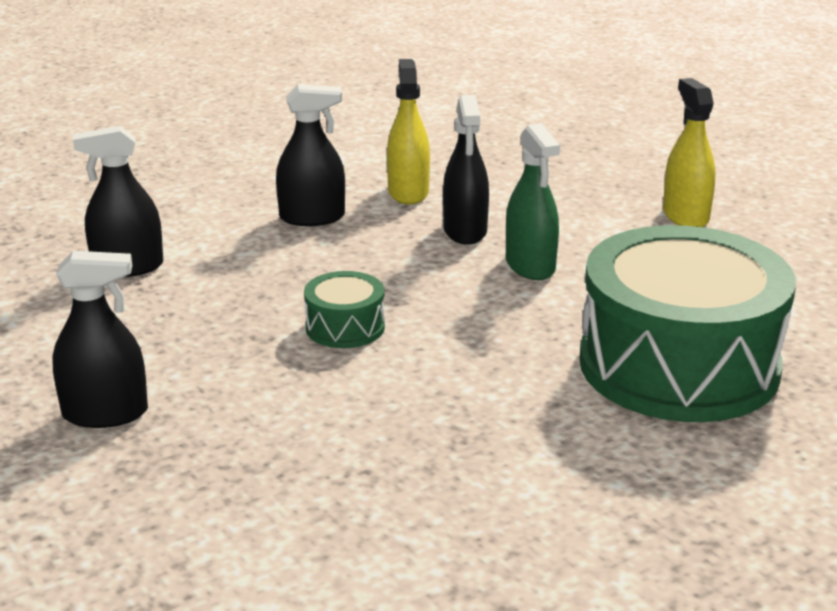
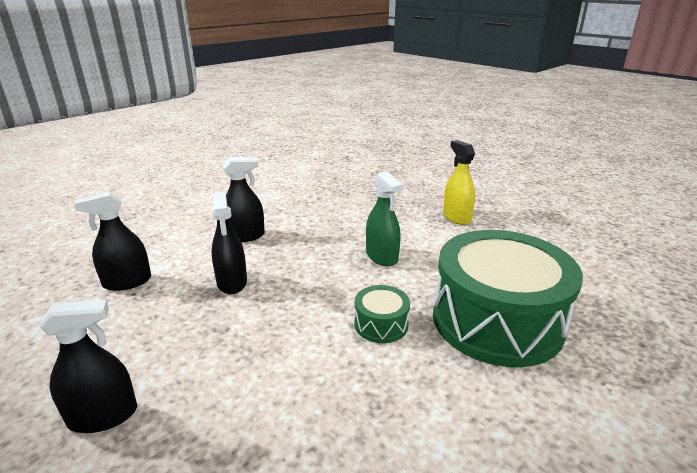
camera: 10 degrees left, 0 degrees up
(345, 327) = (277, 314): green drum -> green drum (381, 324)
(408, 192) = (299, 215): yellow spray bottle -> none
(465, 231) = (337, 237): black spray bottle -> black spray bottle (232, 282)

